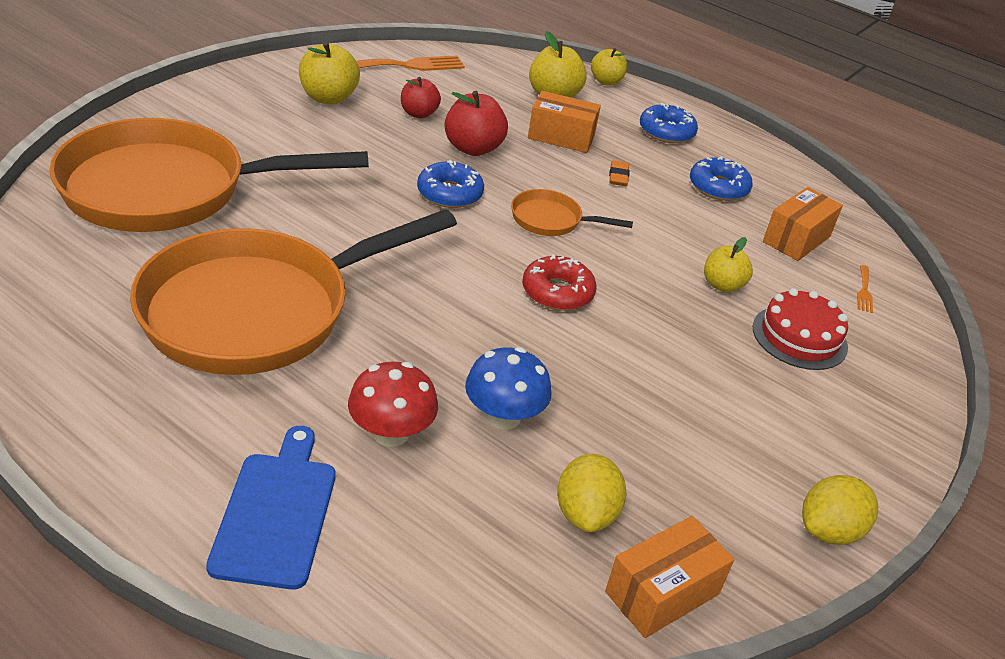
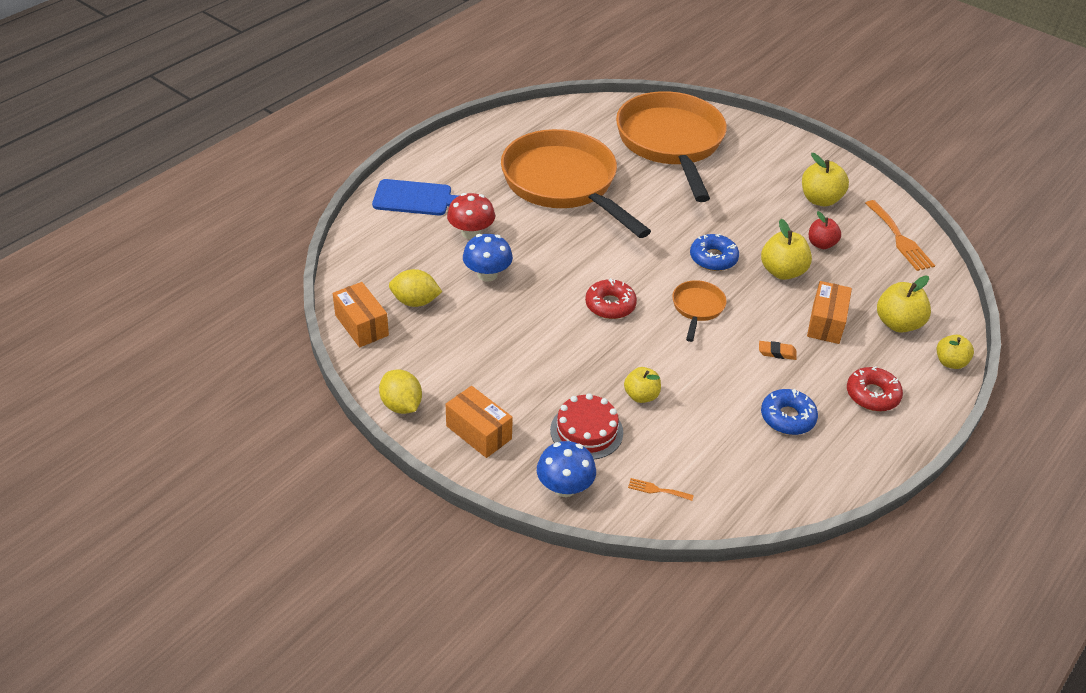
camera: 95 degrees right, 5 degrees up
(473, 148) = (782, 271): red apple -> yellow apple
(666, 132) = (872, 395): blue donut -> red donut
(796, 239) = (722, 458): orange box -> orange box (479, 432)
(897, 364) = (565, 487): none -> blue mushroom

